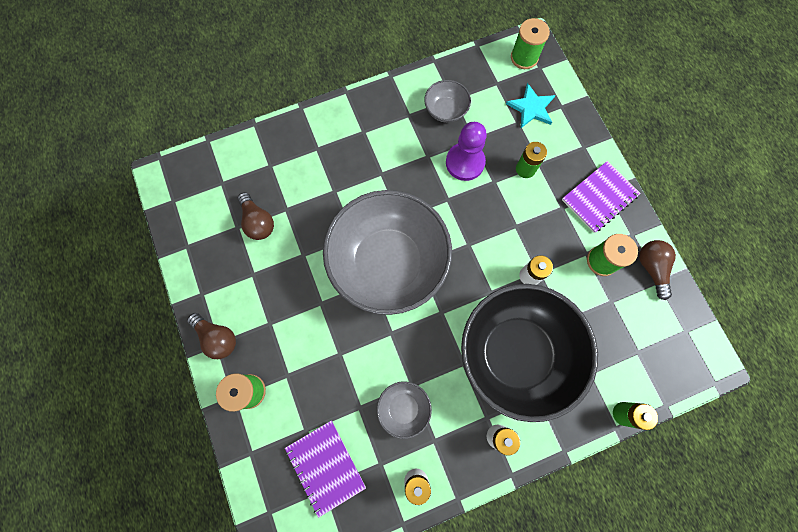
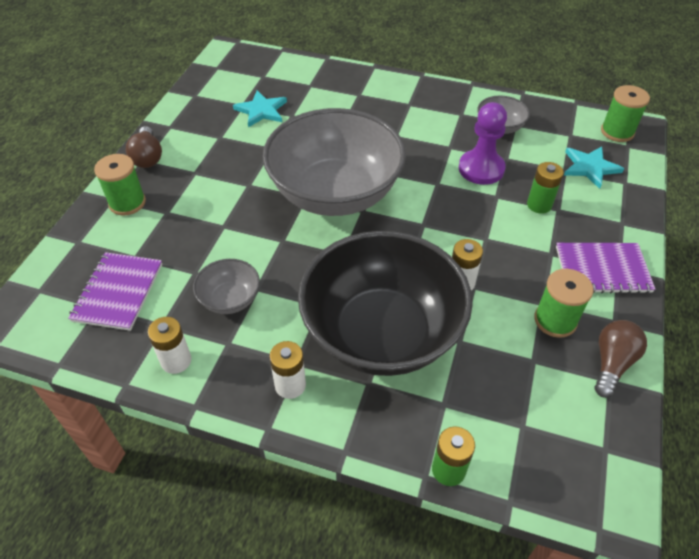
camera: 40 degrees right, 25 degrees down
(258, 222) = (261, 110): brown light bulb -> turquoise star

